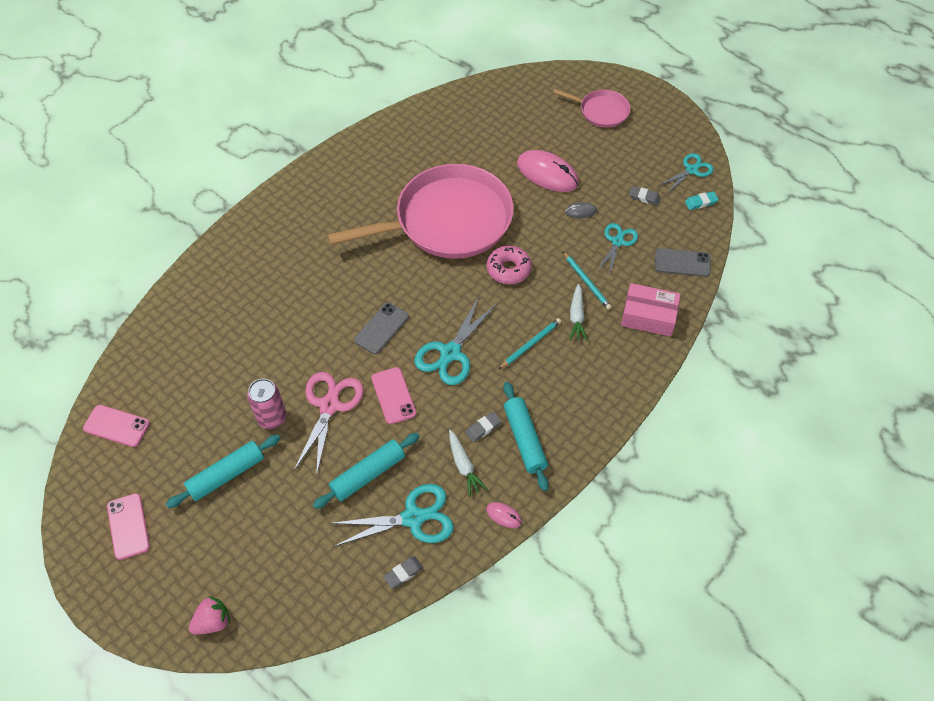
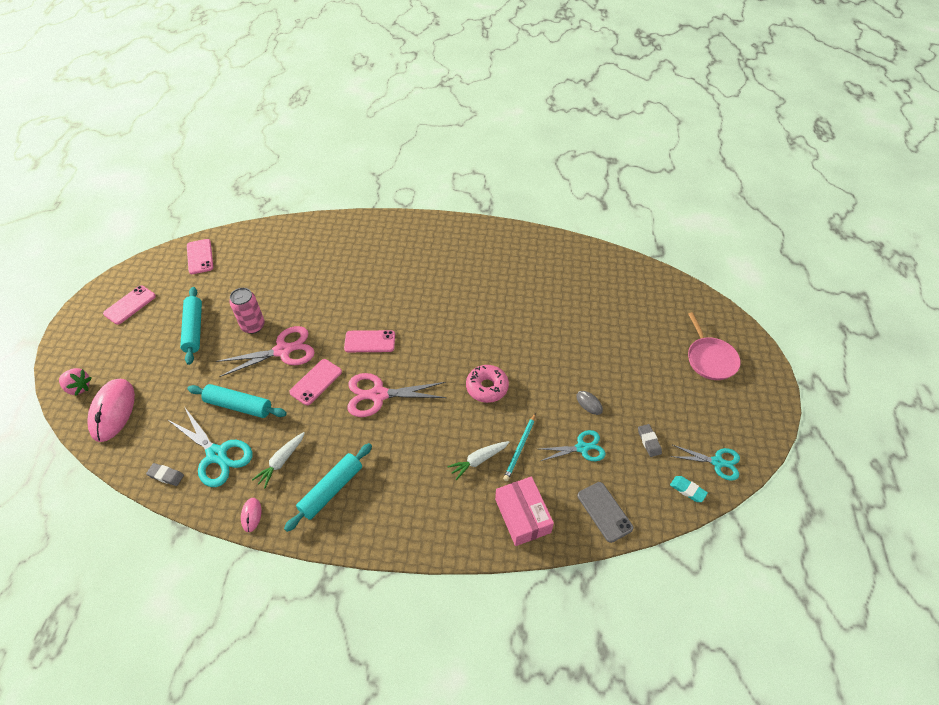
camera: 55 degrees right, 5 degrees down
(226, 475) = (194, 329): turquoise rolling pin -> turquoise rolling pin turned 60 degrees clockwise
(381, 328) = (370, 341): grey phone -> pink phone
(447, 220) = (500, 323): pink pan -> none
(450, 353) = (378, 395): turquoise scissors -> pink scissors
(483, 428) = (324, 455): grey eraser -> none
(530, 344) = (426, 443): turquoise pencil -> none
(547, 174) = (605, 359): pink mouse -> pink mouse (113, 411)

